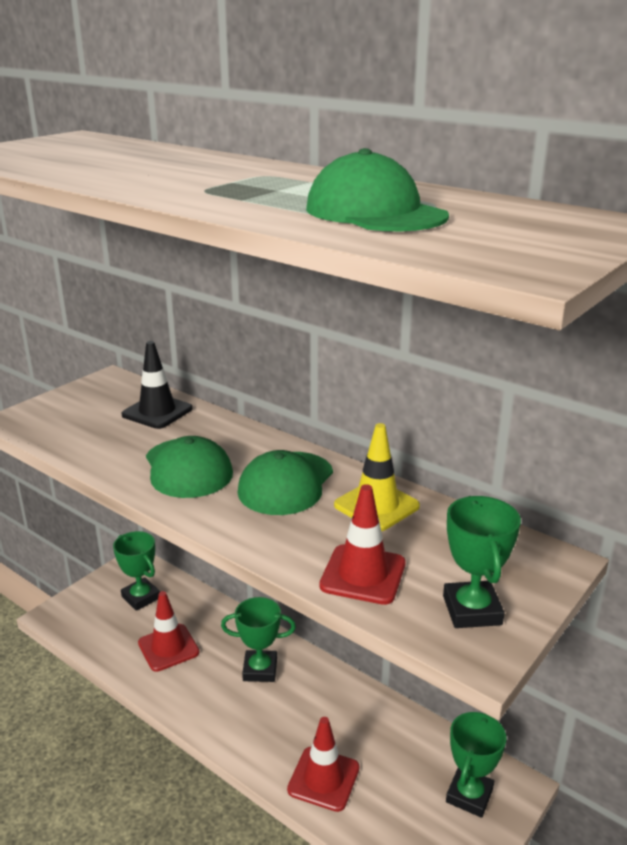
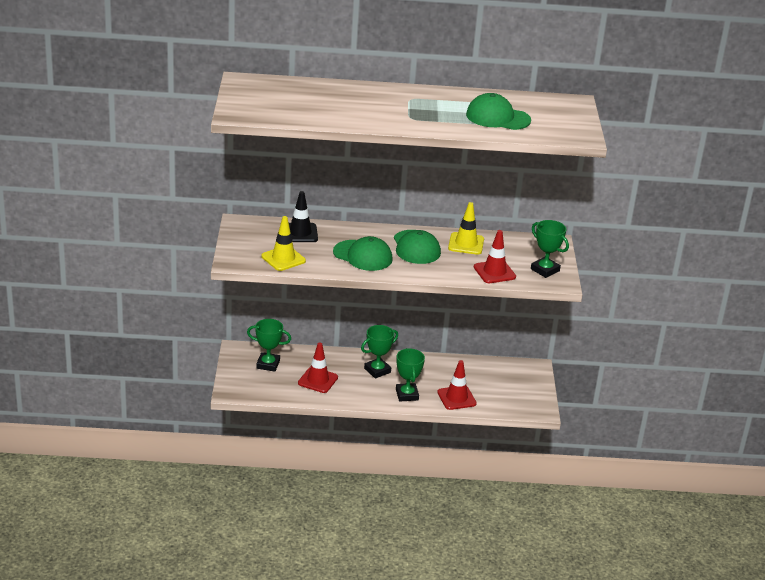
camera: 40 degrees left, 5 degrees up
(79, 436) = (283, 259): none -> yellow traffic cone
(469, 795) = (521, 378): green trophy -> green trophy (407, 395)

